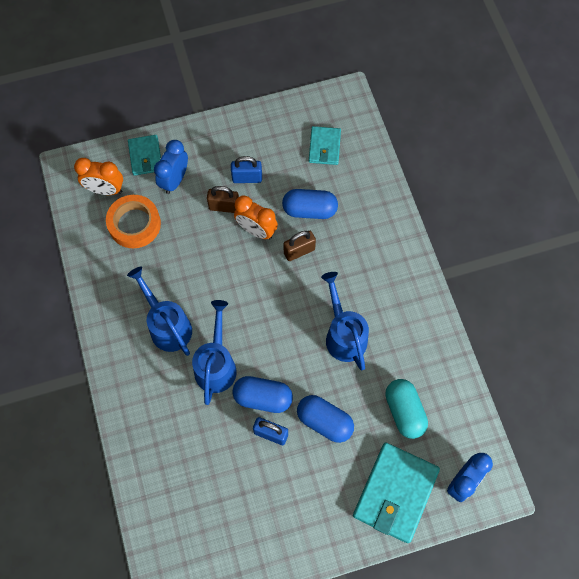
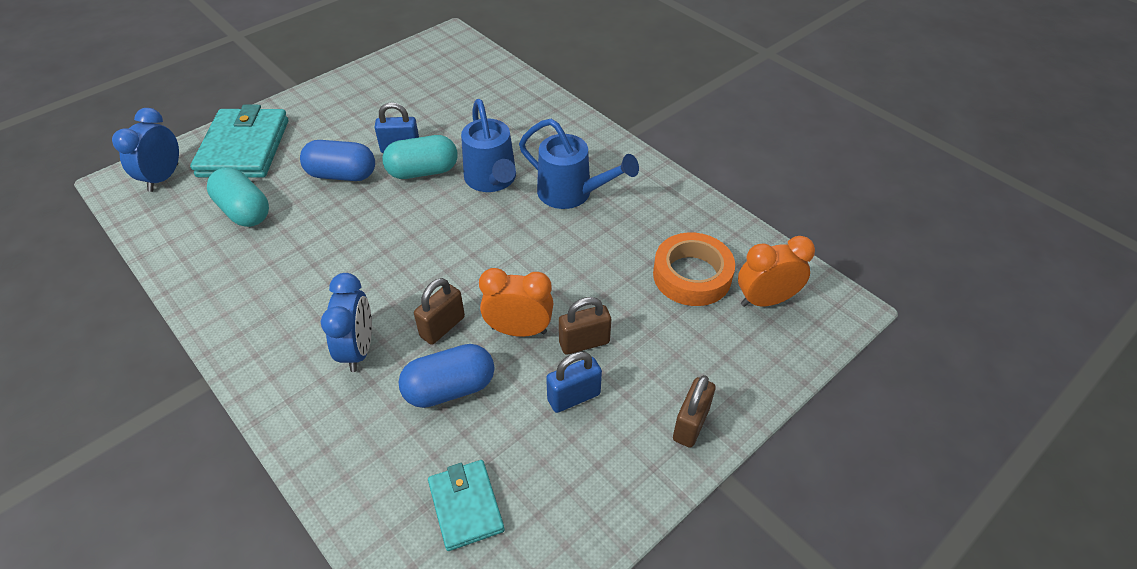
camera: 155 degrees right, 20 degrees down
(145, 156) = (750, 366): turquoise wallet -> none
(175, 180) = (681, 350): blue clock -> blue clock (358, 349)
(197, 140) = (690, 424): none -> brown padlock
(263, 398) = (423, 171): blue capsule -> turquoise capsule
(344, 334) = (343, 256): blue watering can -> none

